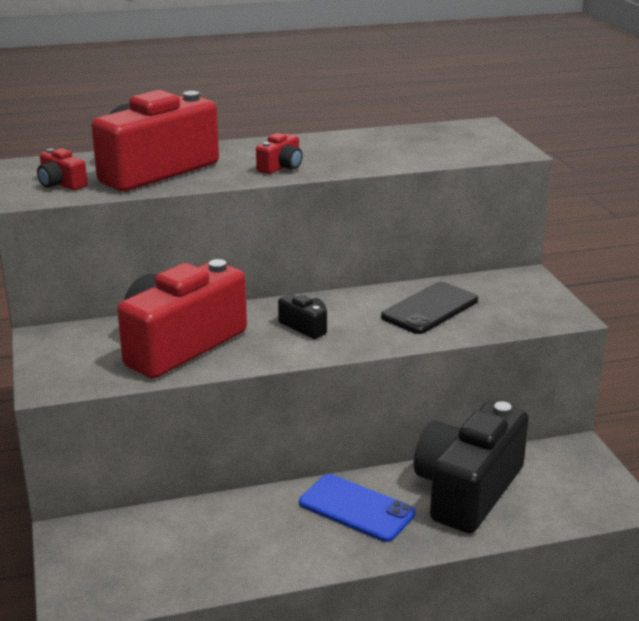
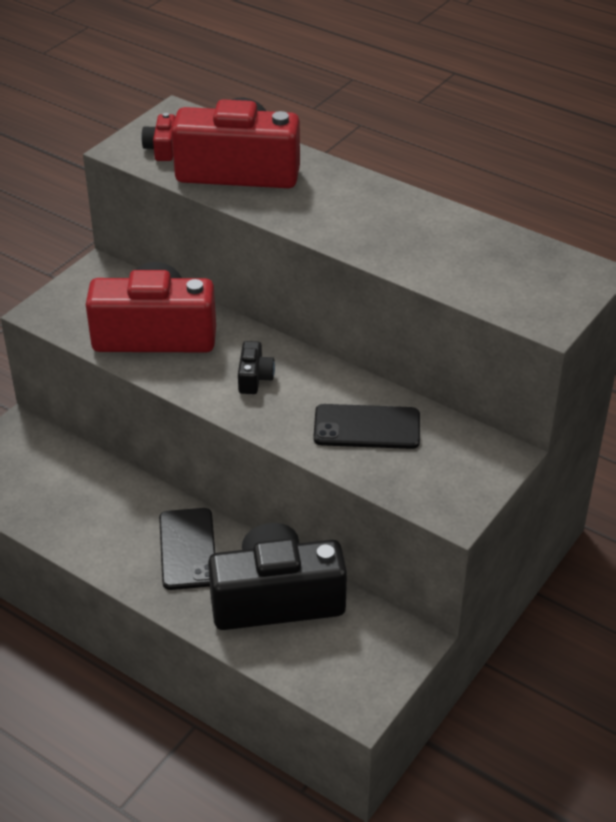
camera: 50 degrees right, 15 degrees up
(281, 167) = (328, 222): red camera -> none
(356, 508) = (188, 549): blue phone -> black phone

